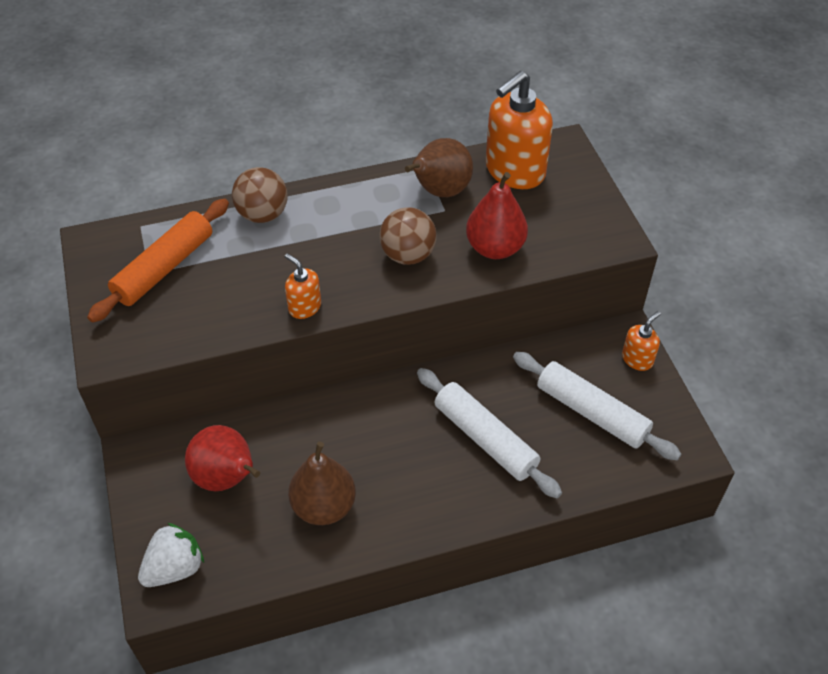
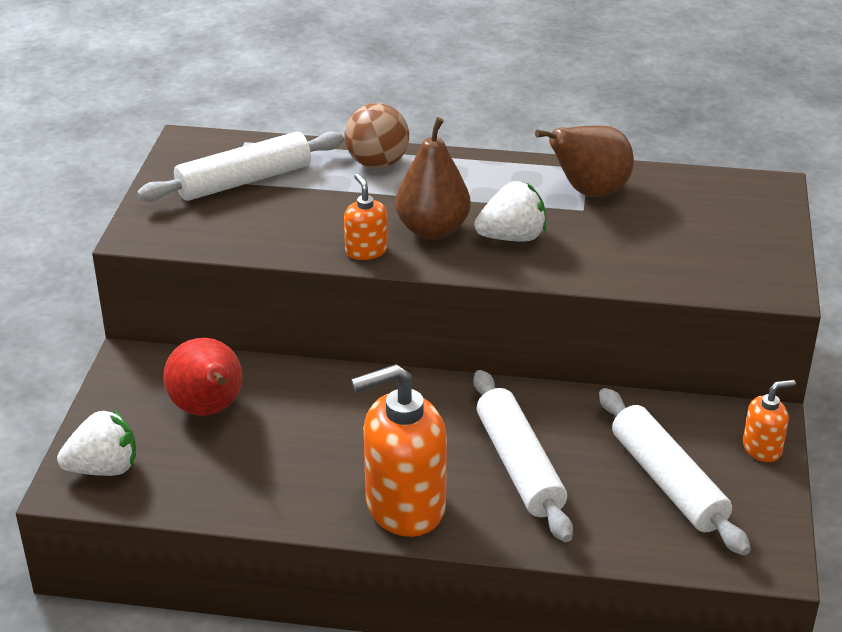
camera: 25 degrees right, 15 degrees down
(164, 268) = (244, 181): orange rolling pin -> white rolling pin
(324, 506) = (294, 468): brown pear -> brown pear (432, 230)
(408, 255) = (512, 237): brown ball -> white strawberry
(495, 248) = (618, 257): red pear -> none
(514, 171) = (692, 196): orange soap dispenser -> orange soap dispenser (404, 506)

